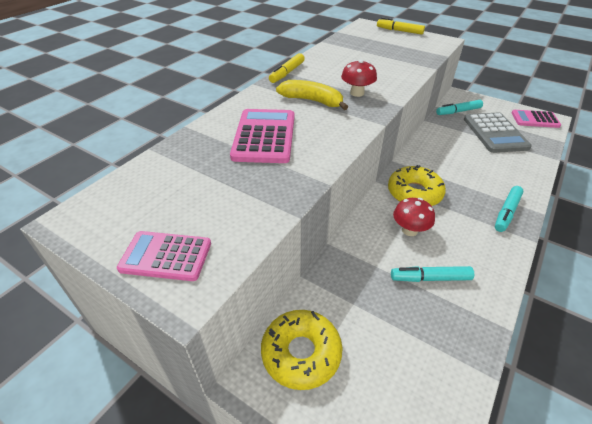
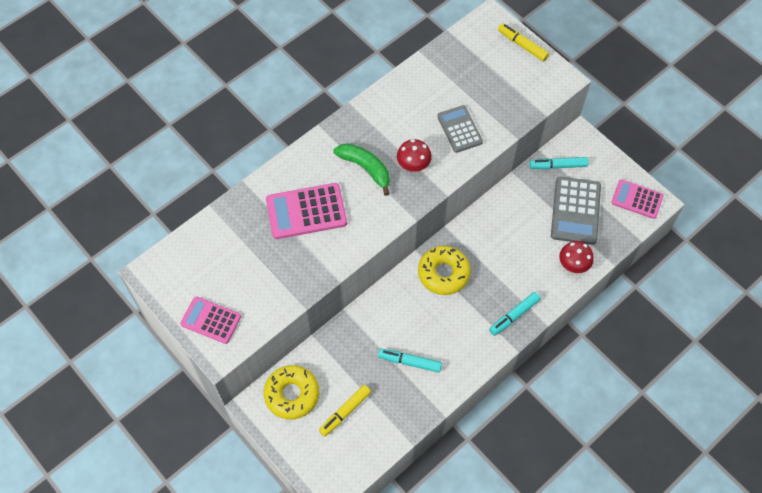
camera: 15 degrees right, 20 degrees up
(264, 136) = (306, 211): pink calculator -> pink calculator turned 120 degrees counterclockwise
(287, 73) = (357, 112): yellow marker -> yellow marker (345, 412)
(312, 101) = (365, 168): yellow banana -> green banana
(383, 70) = (459, 129): none -> grey calculator
(409, 230) = (417, 313): red mushroom -> red mushroom (573, 264)

